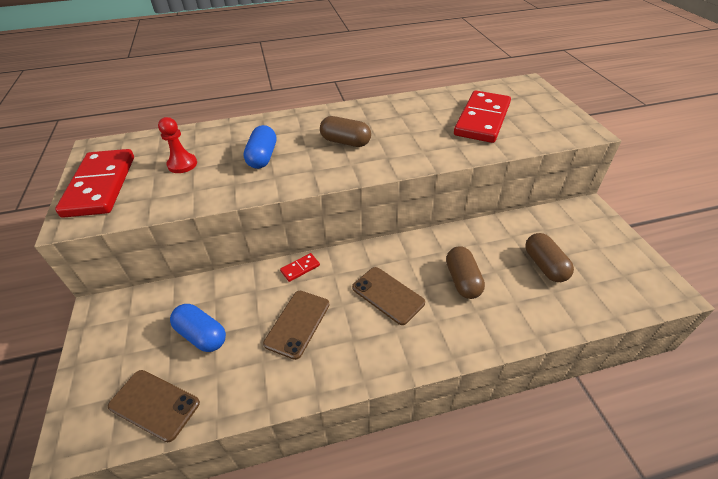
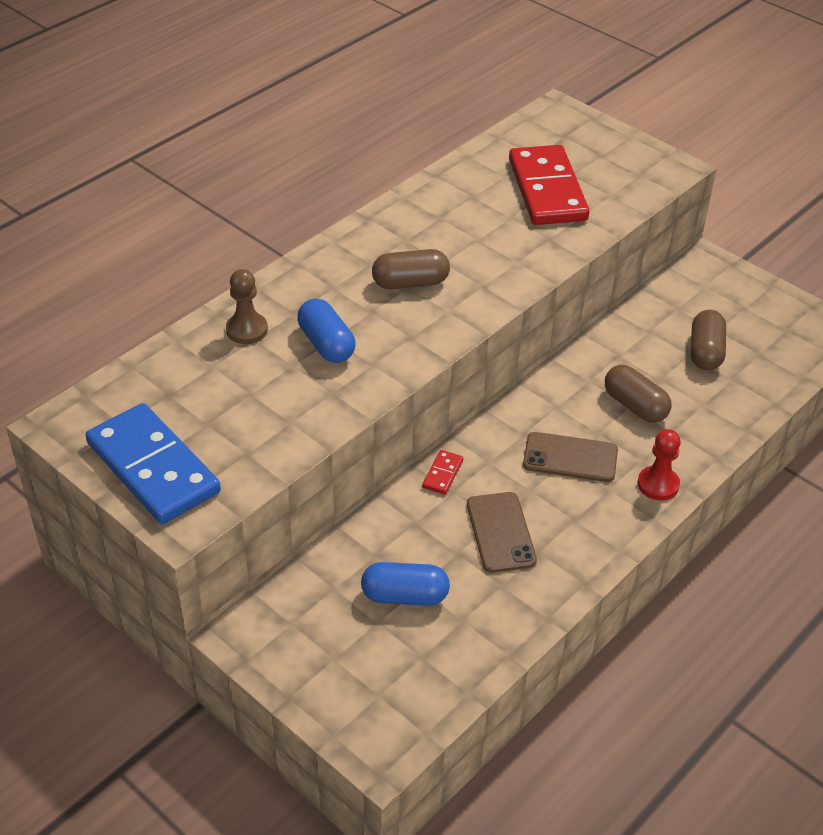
camera: 35 degrees left, 0 degrees up
(101, 185) = (153, 467): red domino -> blue domino
(154, 405) = (430, 679): brown phone -> none
(182, 164) = (229, 396): red pawn -> red pawn (658, 484)
(232, 136) = (247, 330): none -> brown pawn
(544, 265) = (705, 352): brown capsule -> brown capsule turned 60 degrees clockwise

